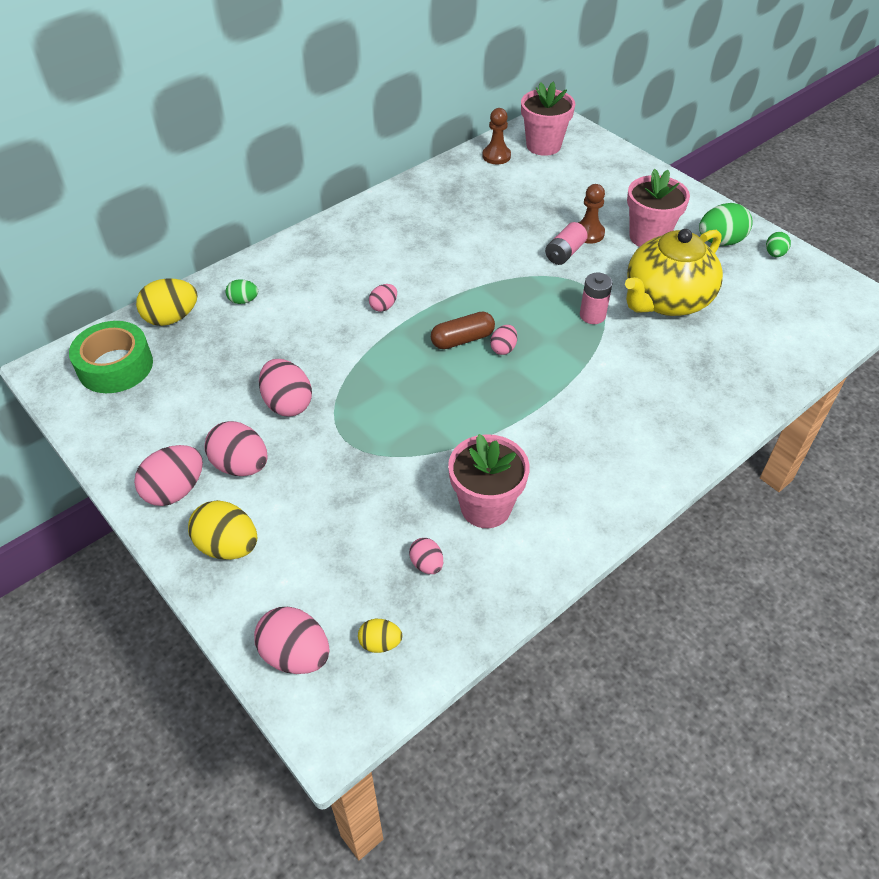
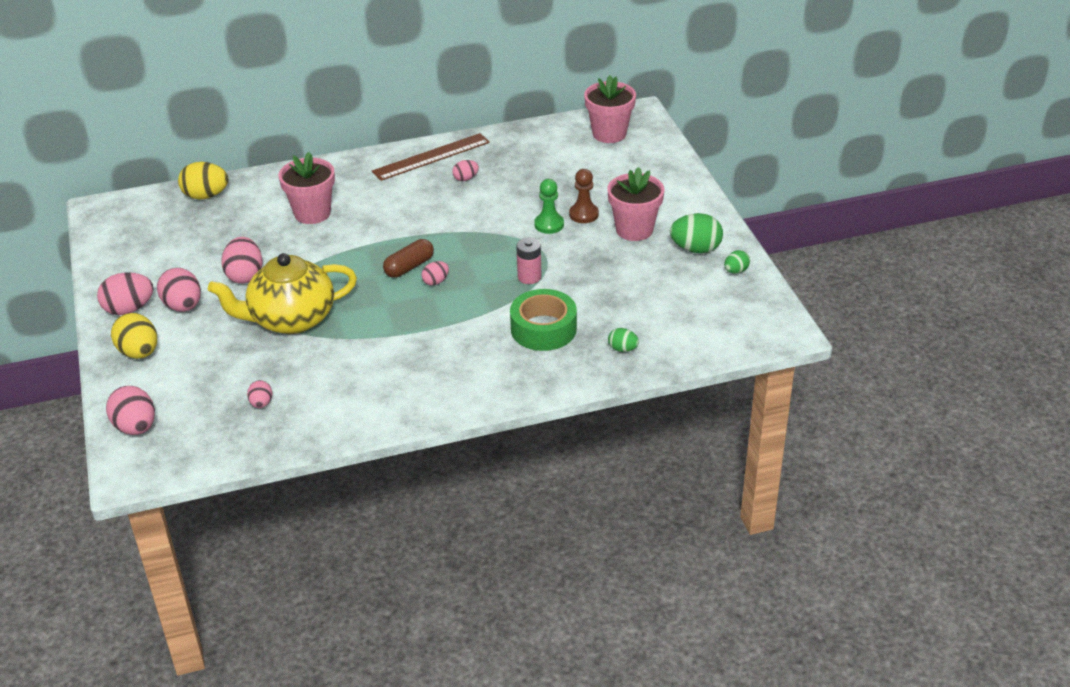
camera: 25 degrees right, 10 degrees down
(115, 366) = (144, 218): green tape -> green tape (543, 329)
(243, 301) = (266, 196): green egg -> green egg (623, 349)
(380, 643) = (194, 438): yellow egg -> none
(383, 306) = (368, 227): pink egg -> pink egg (465, 179)
(389, 211) = (431, 157): none -> brown ruler
(462, 339) = (409, 267): brown capsule -> brown capsule turned 45 degrees counterclockwise
(485, 507) = (331, 382): pink flower pot -> pink flower pot (312, 213)
(496, 156) = (559, 133): brown pawn -> none
(564, 253) = (549, 224): pink battery -> green pawn
(666, 300) = (602, 281): yellow teapot -> yellow teapot (291, 319)

